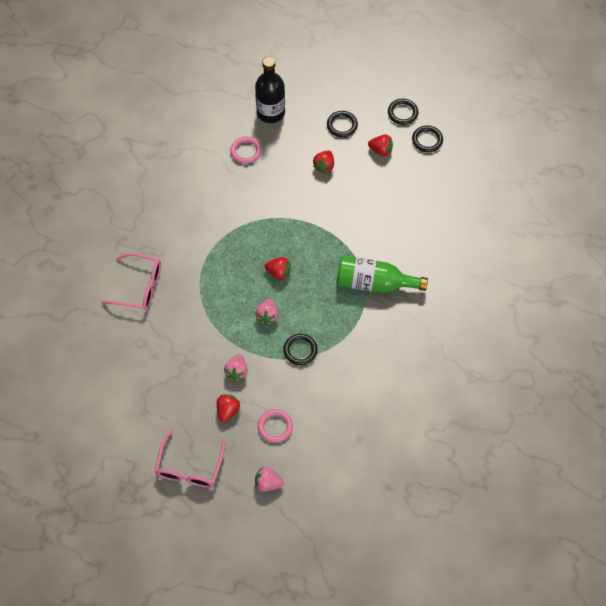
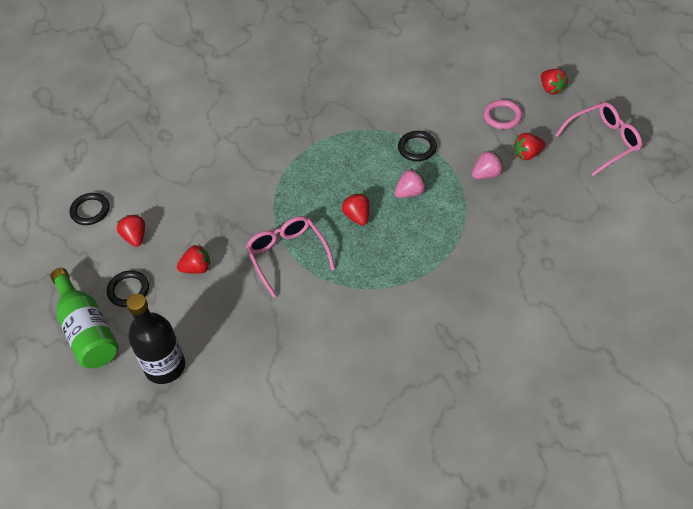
camera: 125 degrees left, 10 degrees down
(139, 287) = (494, 312): pink glasses -> pink glasses (287, 255)
(246, 151) = (240, 350): pink ring -> none
(268, 483) = (551, 89): pink strawberry -> red strawberry
(374, 283) = (296, 145): green bottle -> green bottle (87, 331)
(402, 113) = (68, 251): black ring -> none

